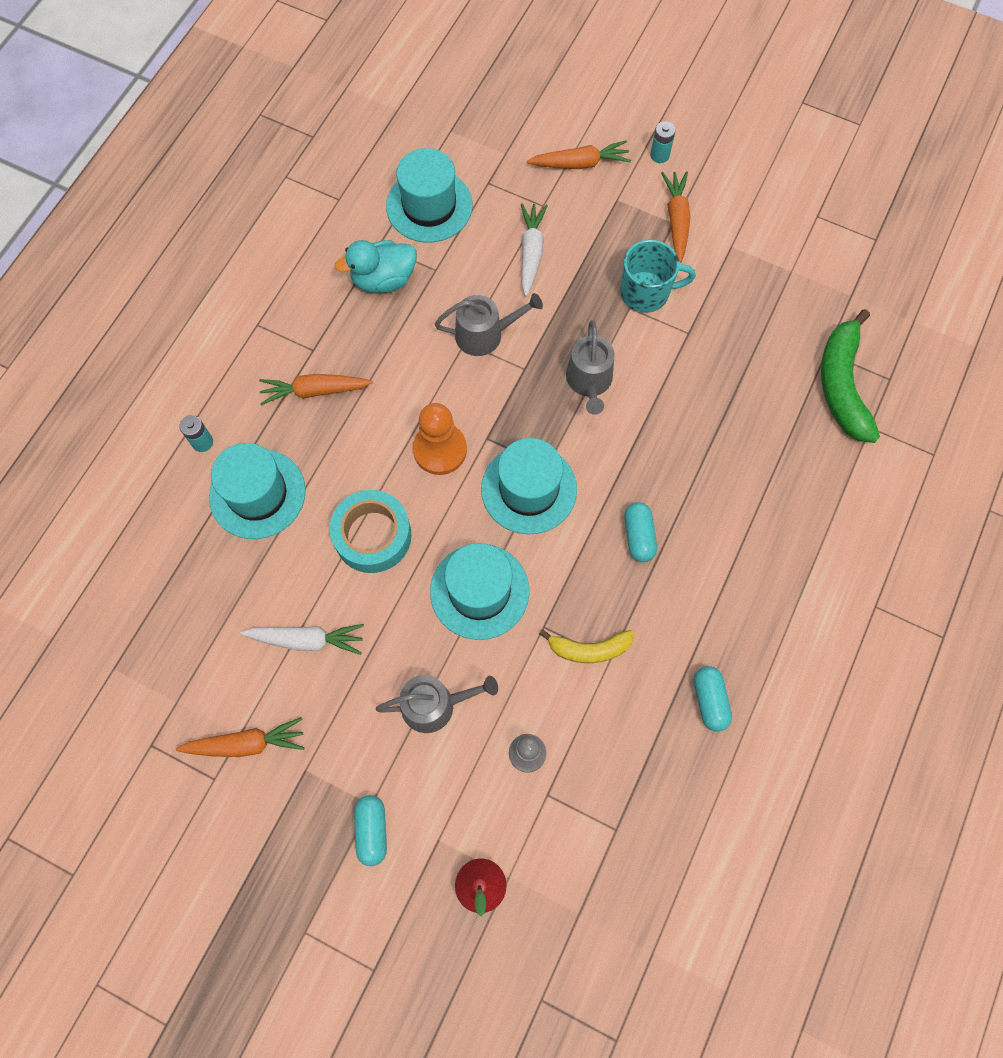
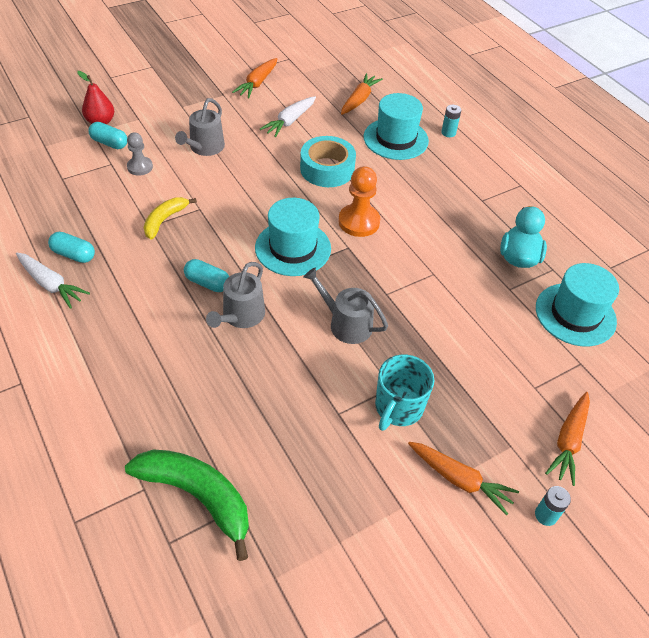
camera: 120 degrees right, 20 degrees down
(315, 391) = (449, 188): orange carrot -> orange carrot (359, 100)
(372, 830) = (169, 101): turquoise capsule -> turquoise capsule (109, 143)
(479, 591) = (249, 194): turquoise hat -> none
(485, 334) = (432, 287): grey watering can -> grey watering can (241, 316)
(531, 253) = (489, 353): white carrot -> white carrot (51, 284)

